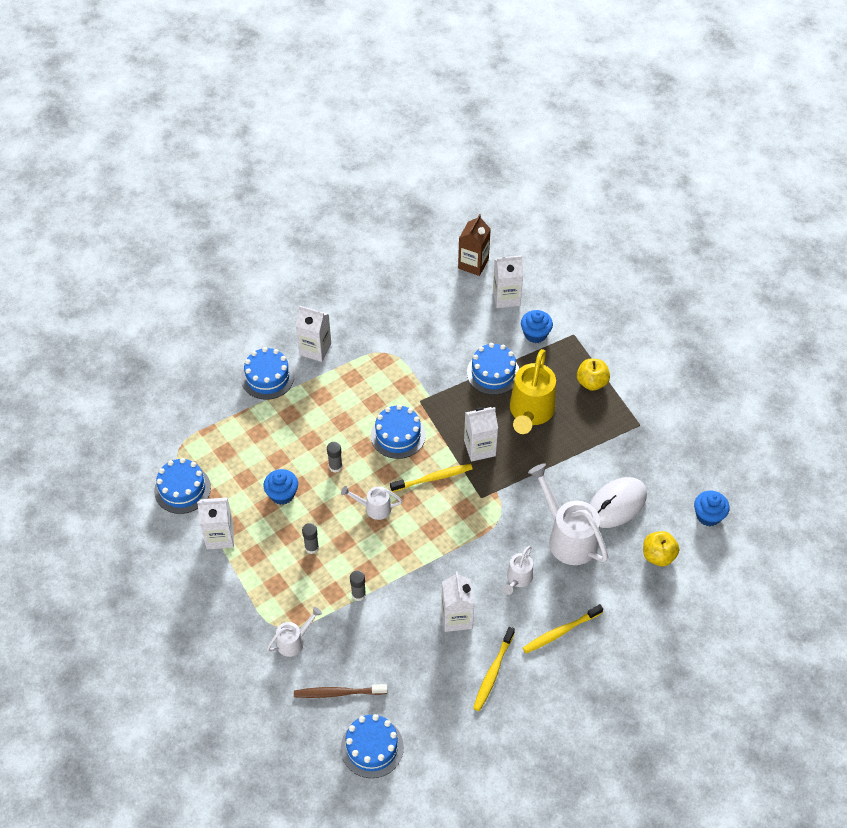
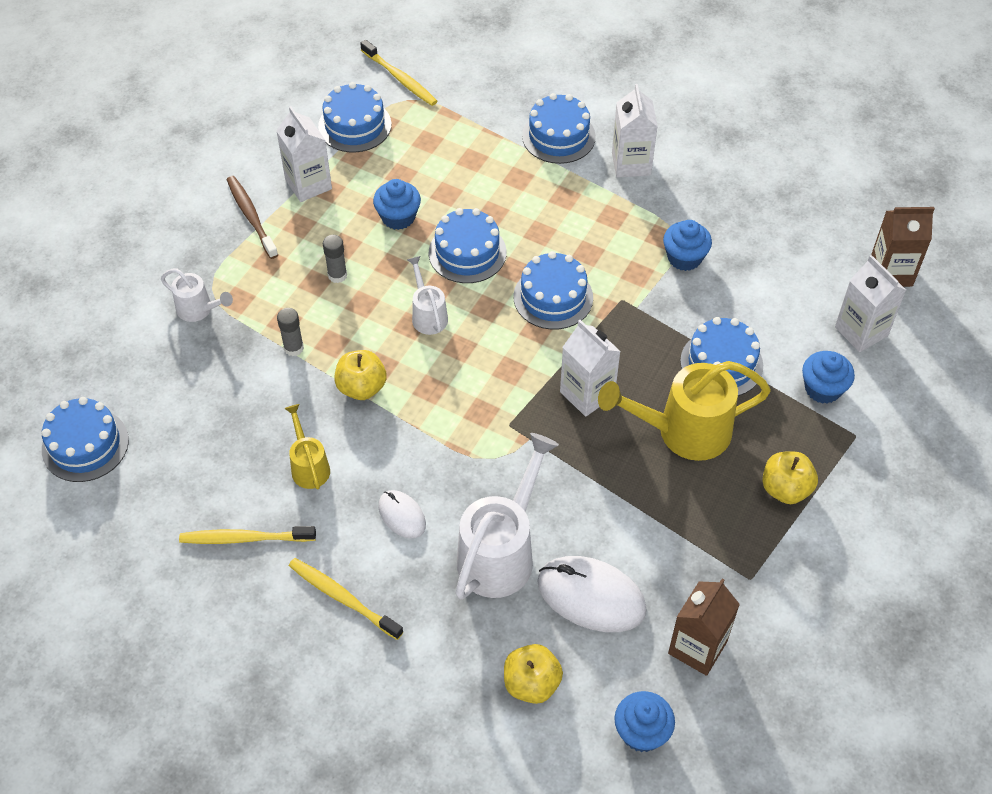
camera: 65 degrees right, 0 degrees up
(335, 467) = (467, 252): grey glue stick -> blue cake
(337, 693) = (146, 380): brown toothbrush -> brown toothbrush (251, 216)
(406, 355) = (684, 258): none -> blue cupcake
(411, 566) = (361, 387): none -> yellow apple
(433, 478) = (509, 360): yellow toothbrush -> yellow toothbrush (400, 79)
(456, 617) = (309, 466): white carton -> yellow watering can
(518, 579) = (402, 515): white watering can -> white mouse
(670, 468) = (697, 647): none -> brown carton

